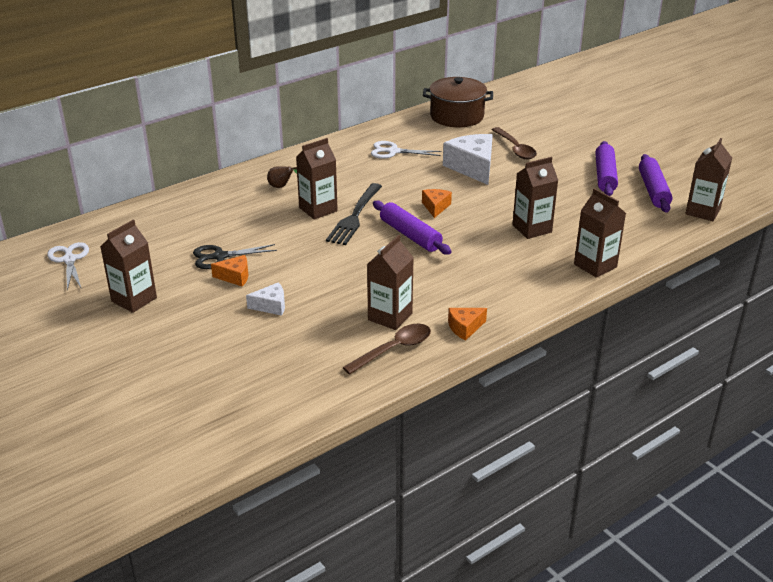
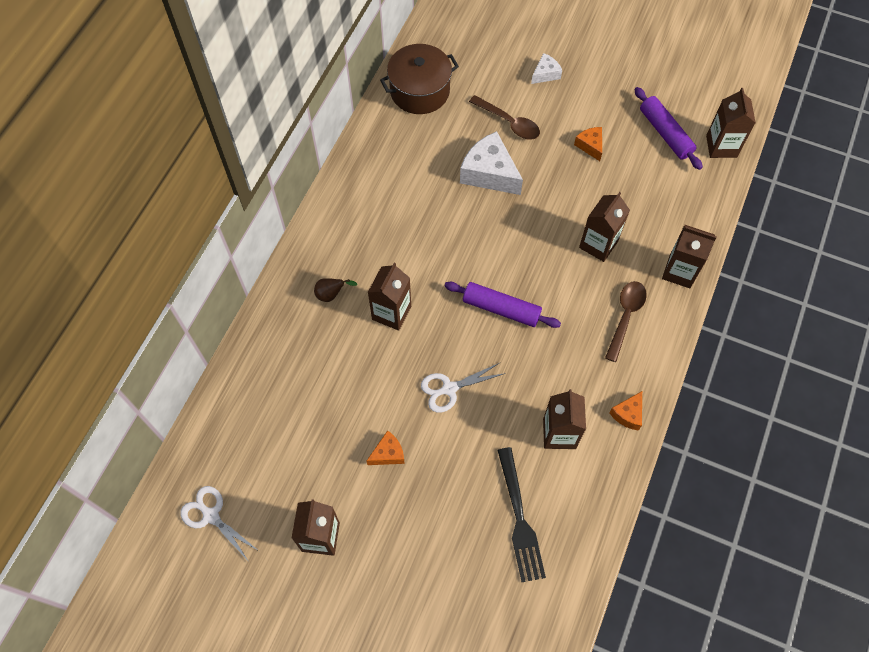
camera: 30 degrees left, 30 degrees up
(220, 256) = (352, 432): black scissors -> none
(271, 306) = (450, 476): white cheese -> white cheese (545, 74)
(354, 216) = (433, 306): black fork -> black fork (519, 519)
(393, 151) = (398, 182): white scissors -> white scissors (449, 389)
(393, 349) = (590, 475): brown spoon -> brown spoon (625, 317)
(435, 207) = (496, 254): orange cheese -> orange cheese (590, 146)
(605, 176) = (613, 129): purple rolling pin -> none

